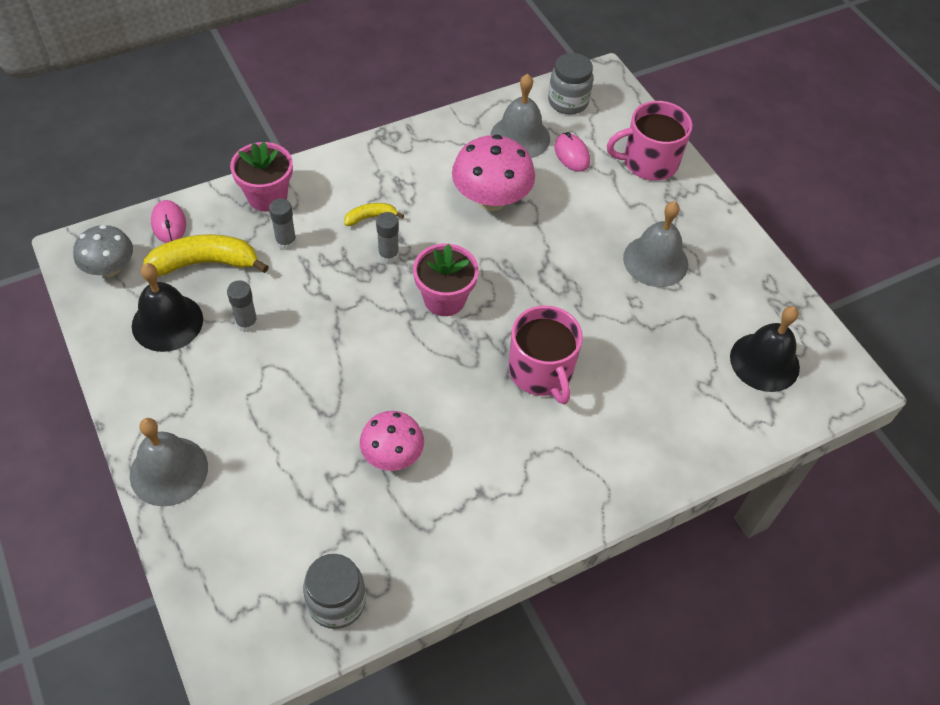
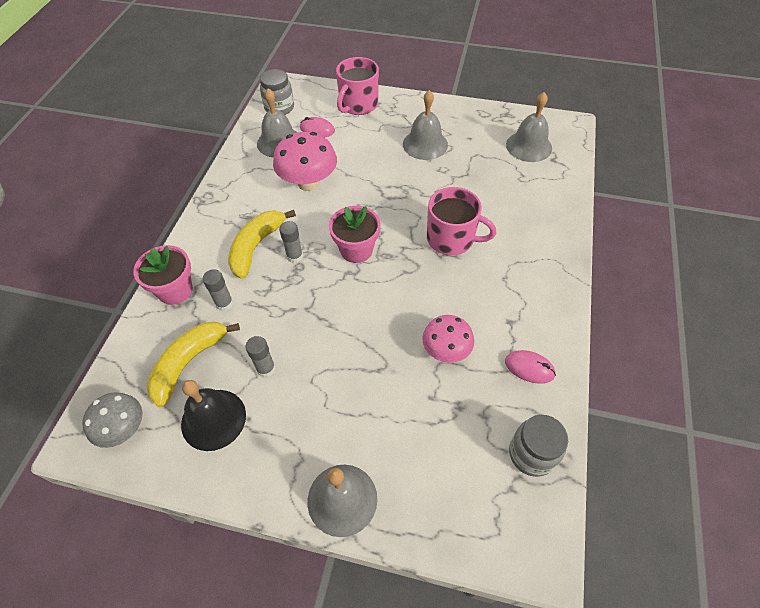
camera: 45 degrees left, 0 degrees up
(169, 224) = (129, 364): pink mouse -> pink mouse (529, 368)
(371, 217) = (256, 246): yellow banana -> yellow banana, size x1.96
(764, 362) = (529, 146): black bell -> grey bell

